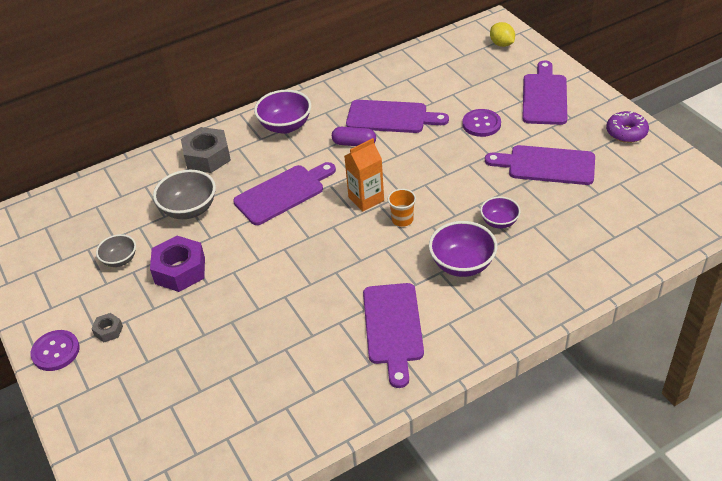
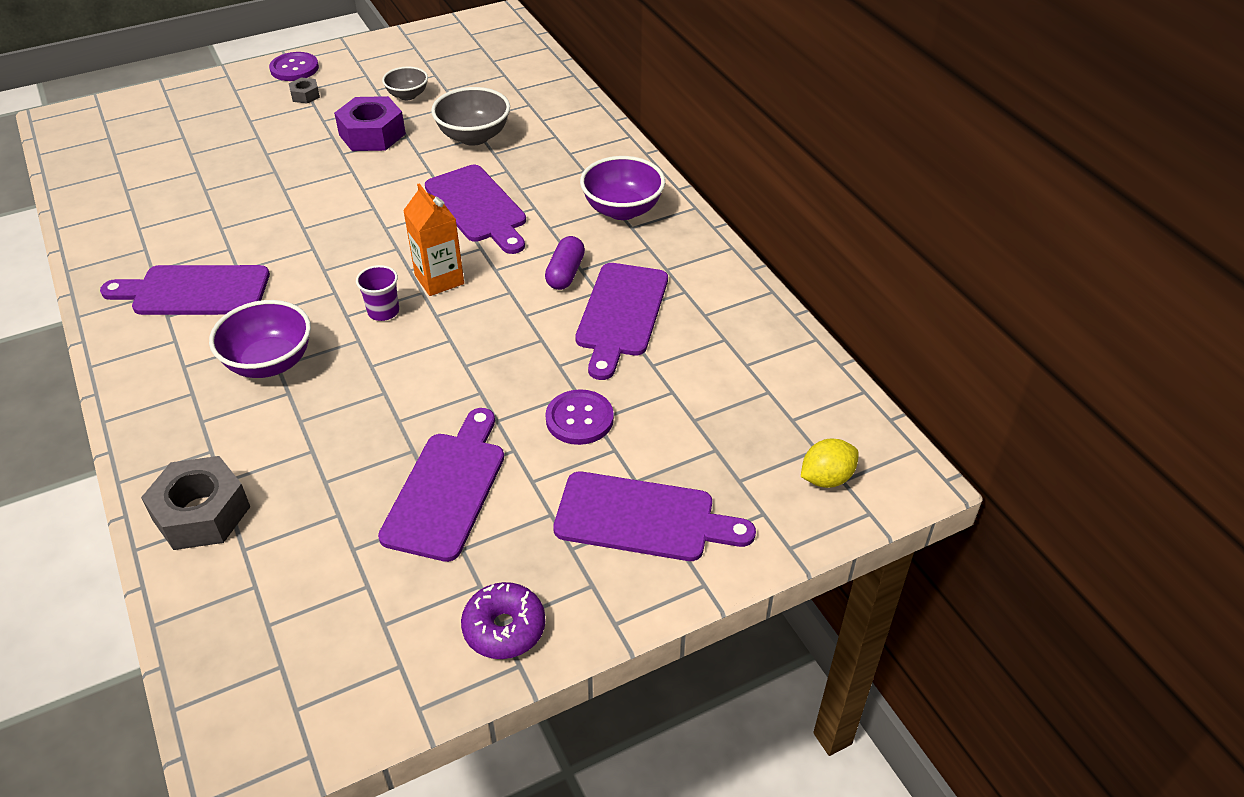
camera: 90 degrees right, 0 degrees up
(207, 157) = (572, 146): grey nut -> grey nut (201, 513)
(402, 219) = (383, 311): orange cup -> purple cup
(499, 222) = (336, 412): purple bowl -> none

